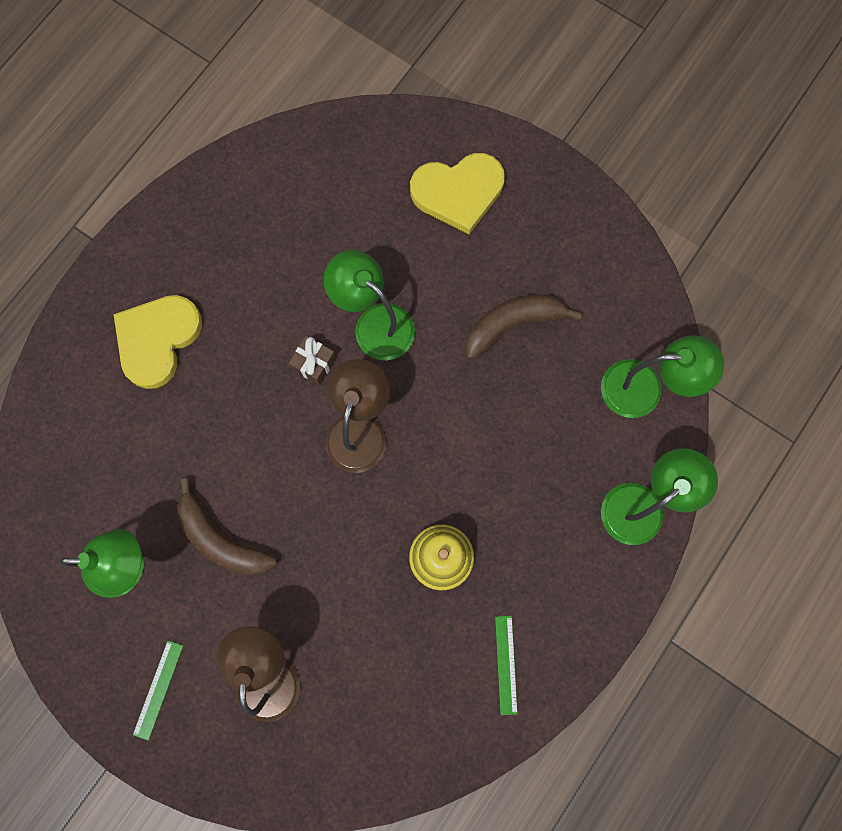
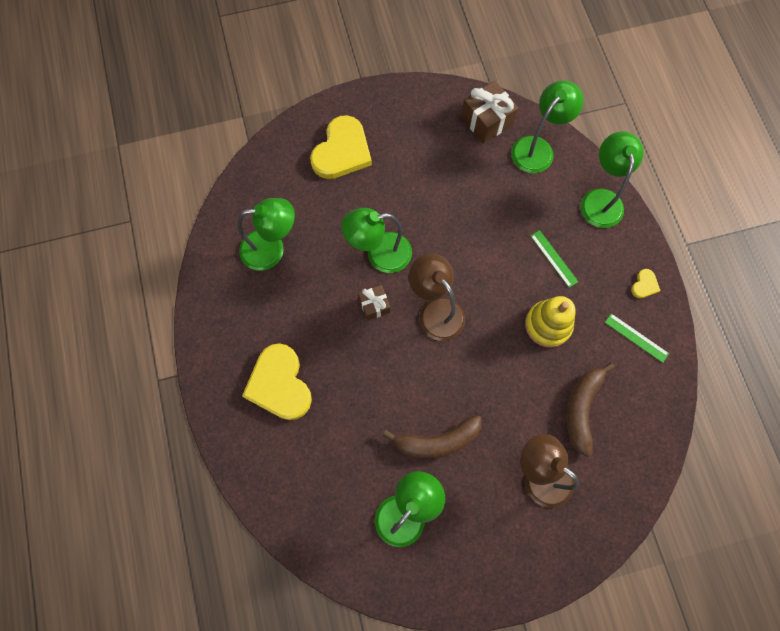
camera: 50 degrees left, 5 degrees down
(158, 689) = (500, 550): green ruler -> green ruler (554, 258)
(291, 215) = (271, 249): none -> green lamp
(512, 324) = (444, 184): brown banana -> brown banana (582, 409)
(577, 629) = (644, 285): none -> yellow heart
(629, 309) = (486, 121): none -> brown gift

